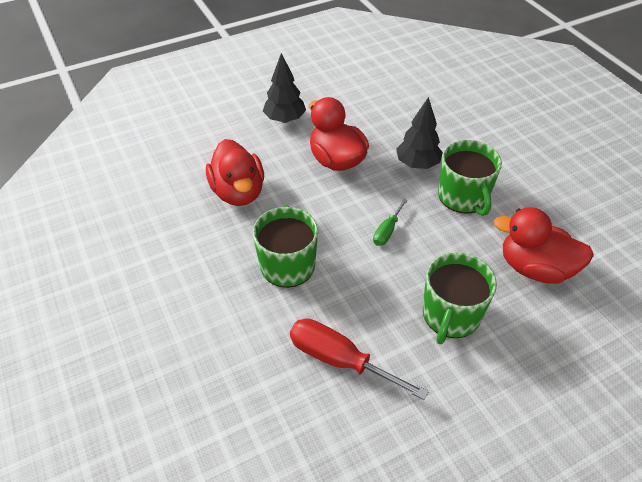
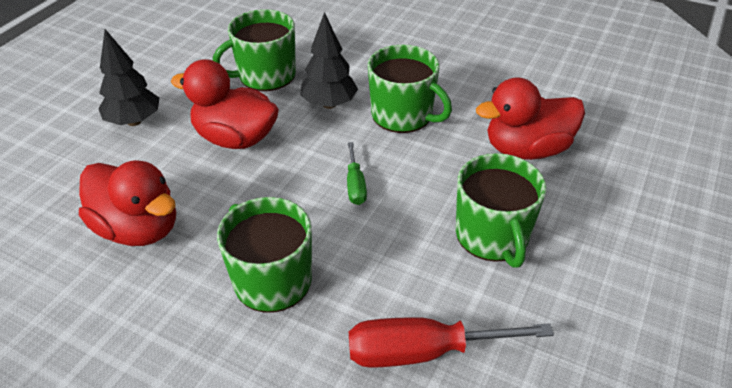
camera: 35 degrees left, 5 degrees down
(391, 123) = (265, 76): none -> green mug

